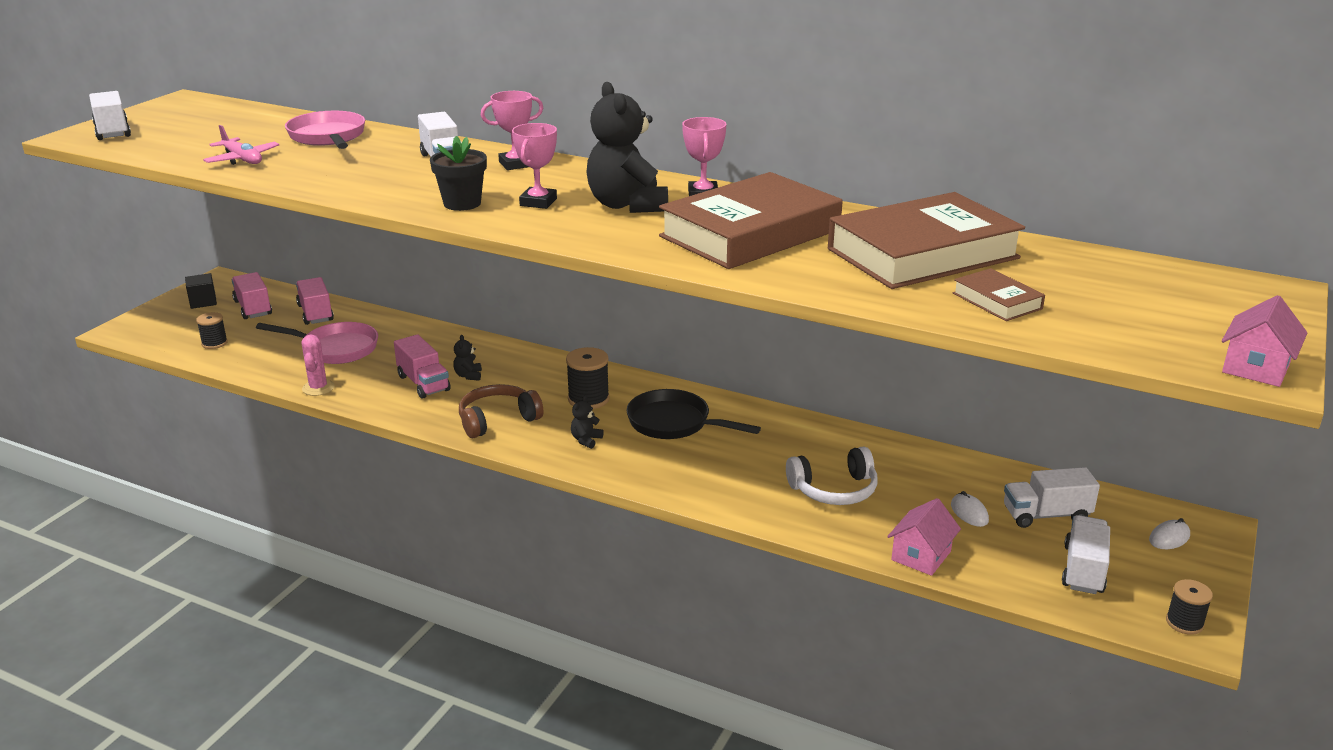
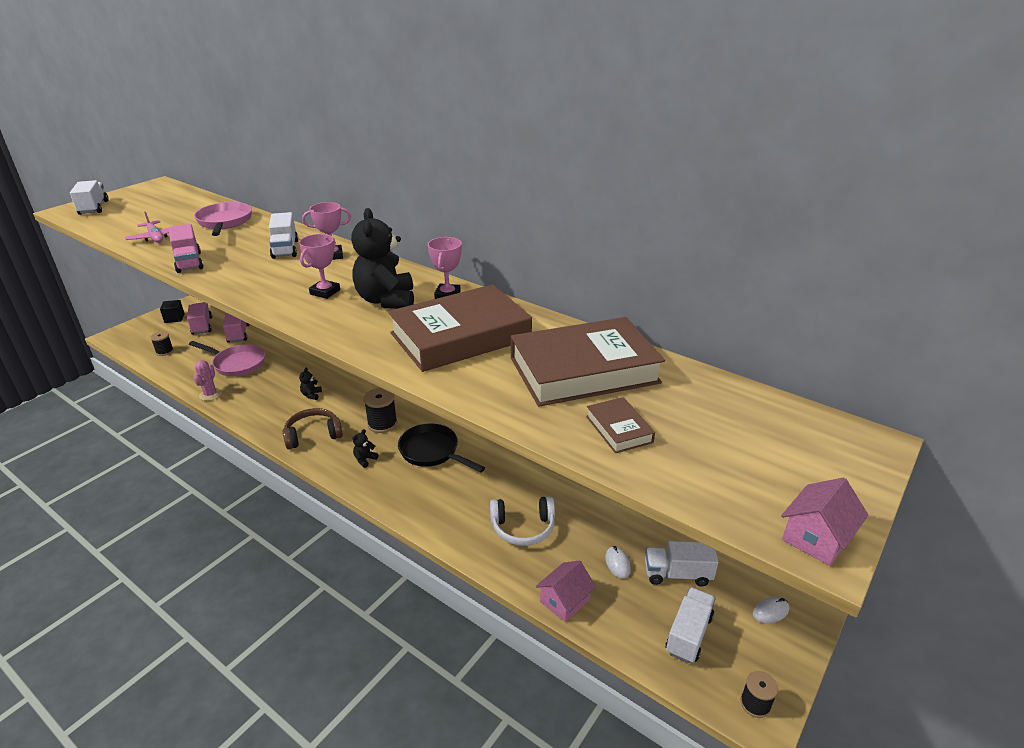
camera: 10 degrees right, 5 degrees up
(423, 383) = (279, 398): pink truck -> pink truck (189, 262)
(462, 203) = (271, 289): black flower pot -> none

